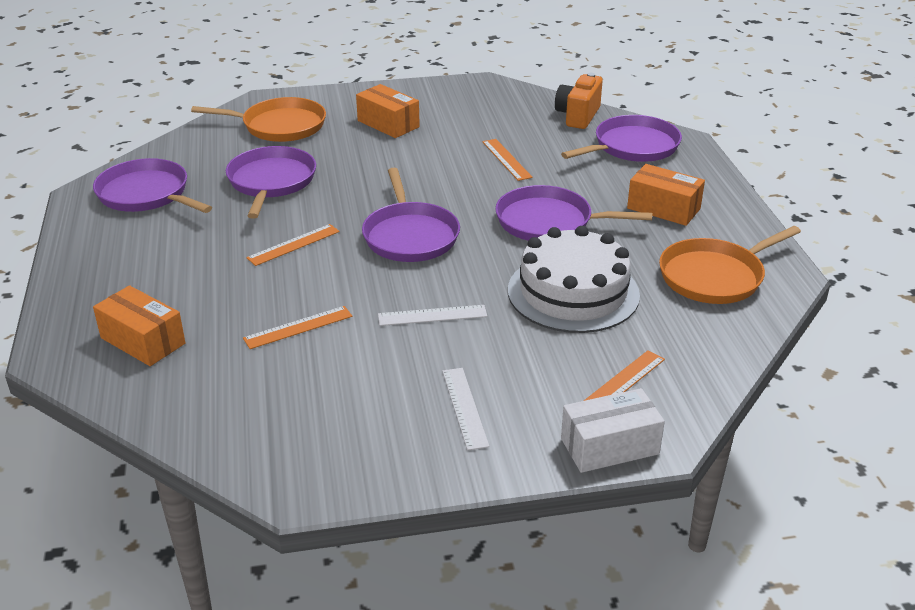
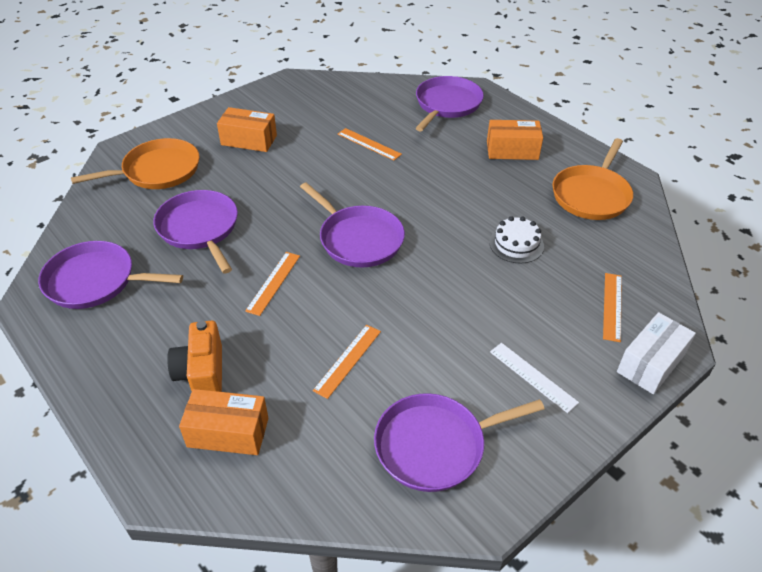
camera: 30 degrees left, 10 degrees up
(432, 315) = (439, 305): white ruler -> none
(549, 222) = (447, 189): purple pan -> purple pan (435, 445)
(573, 292) = (516, 244): white cake -> white cake, size x0.51
(578, 116) = (386, 89): orange camera -> orange camera (202, 374)

